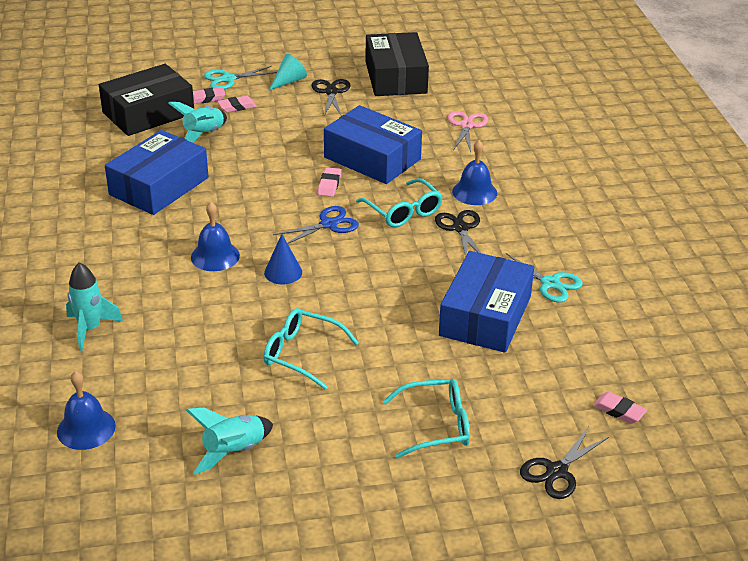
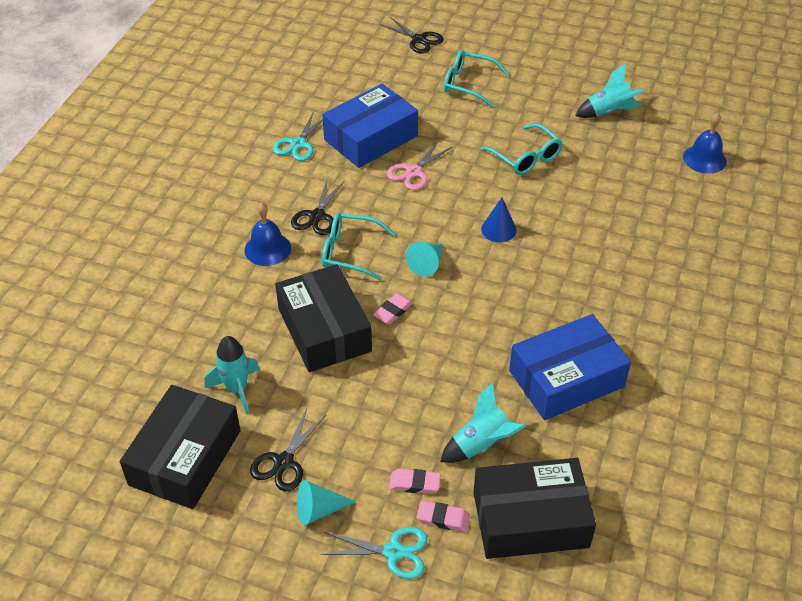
camera: 150 degrees left, 10 degrees up
(90, 329) = (683, 235): turquoise rocket -> turquoise rocket (237, 389)
(215, 256) = (549, 268): blue bell -> none
(328, 224) = (427, 264): blue scissors -> turquoise cone
(372, 158) = (324, 330): blue box -> black box
(403, 211) = (350, 252): turquoise glasses -> turquoise glasses turned 75 degrees counterclockwise
(466, 126) = (188, 337): pink scissors -> pink scissors (414, 172)
(550, 283) = (298, 144): turquoise scissors -> turquoise scissors turned 135 degrees counterclockwise
(557, 471) = (419, 40): black scissors -> black scissors turned 60 degrees clockwise
(619, 411) = (348, 54): pink eraser -> none

